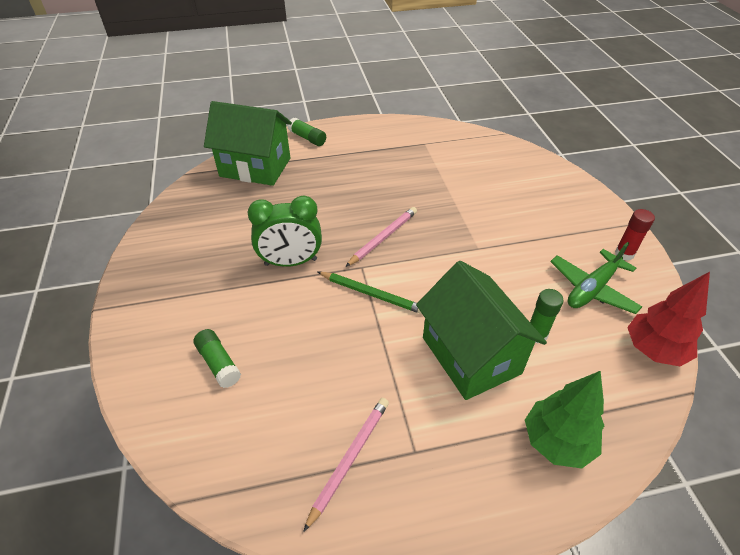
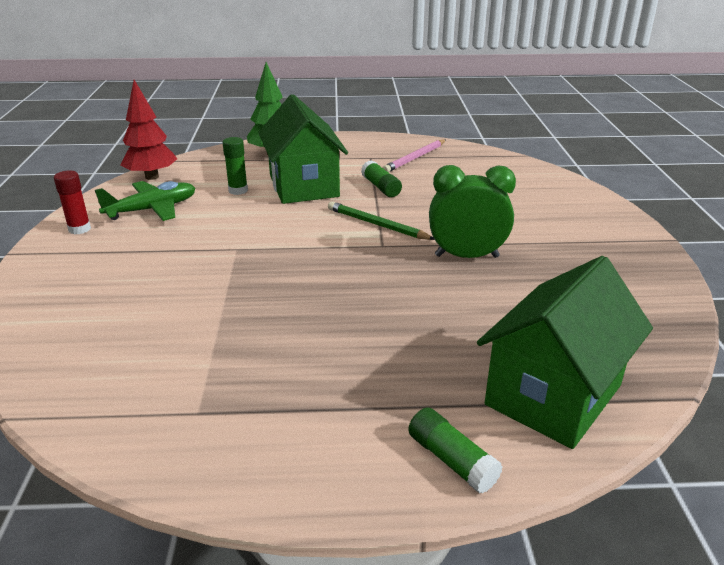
camera: 170 degrees left, 15 degrees down
(218, 363) = (523, 198): green glue stick -> green glue stick (381, 187)
(255, 167) = (553, 395): green house -> green house turned 75 degrees counterclockwise
(383, 238) = (347, 268): pink pencil -> none

